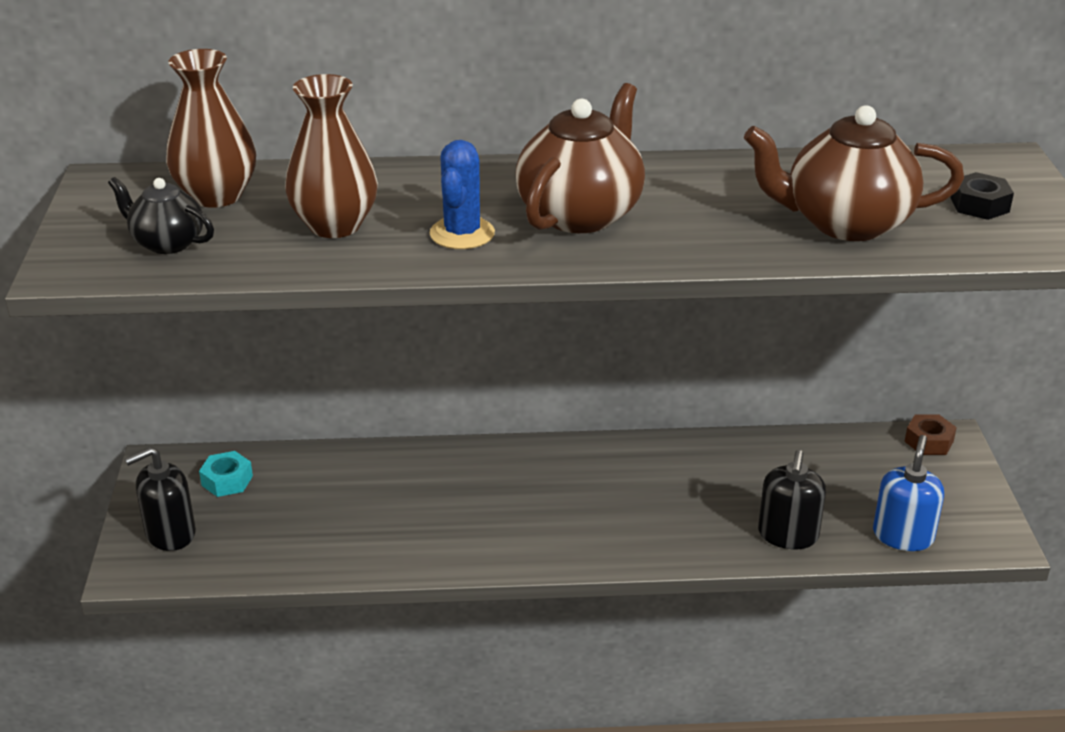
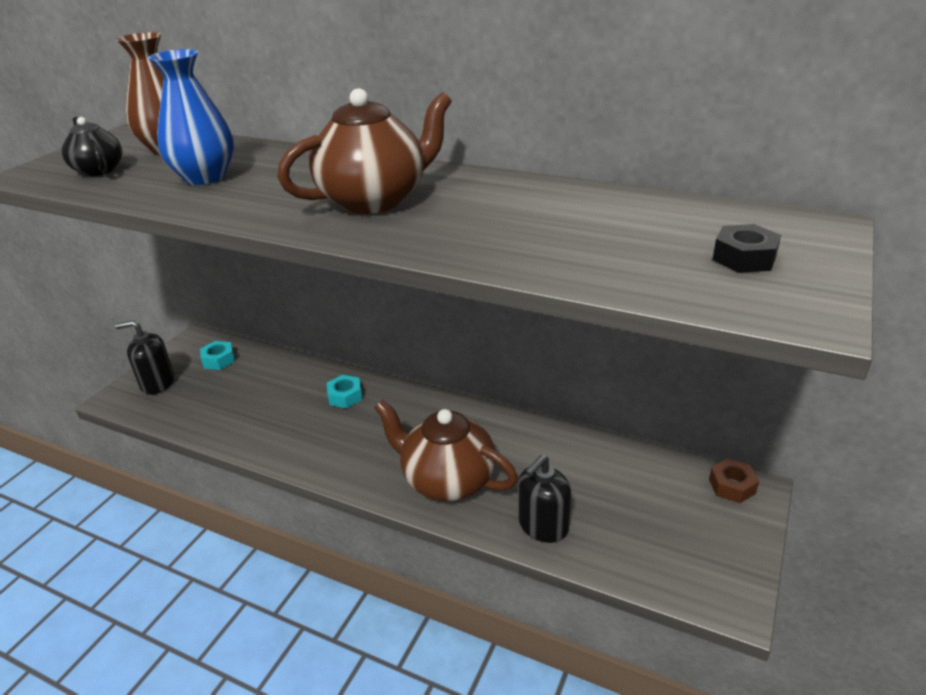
camera: 30 degrees right, 0 degrees up
(335, 225) = (205, 177): brown vase -> blue vase
(449, 474) = (345, 396): none -> turquoise nut
(462, 233) = (273, 197): blue cactus -> none
(845, 223) = (585, 248): brown teapot -> brown teapot (447, 480)
(903, 536) = (642, 563): blue soap dispenser -> none

